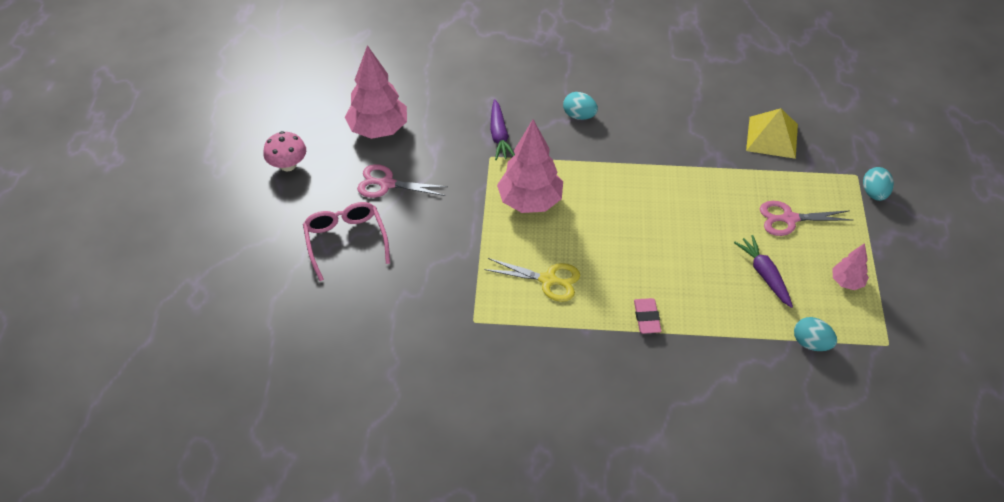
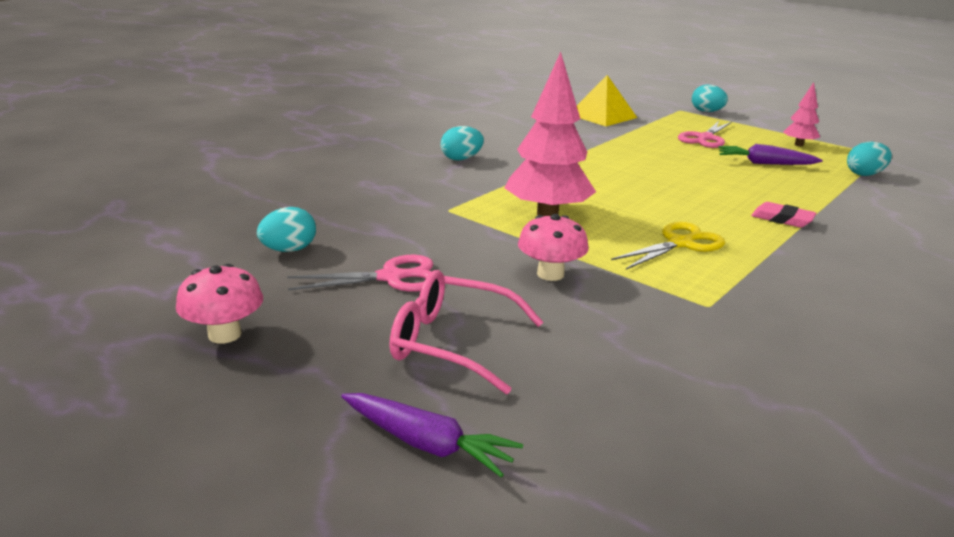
camera: 55 degrees left, 25 degrees down
(378, 129) = (289, 250): pink tree -> turquoise egg
(386, 184) = (391, 277): pink scissors -> pink scissors turned 150 degrees counterclockwise
(449, 241) = (550, 274): none -> pink mushroom
(499, 136) = (425, 196): purple carrot -> purple carrot (427, 444)

